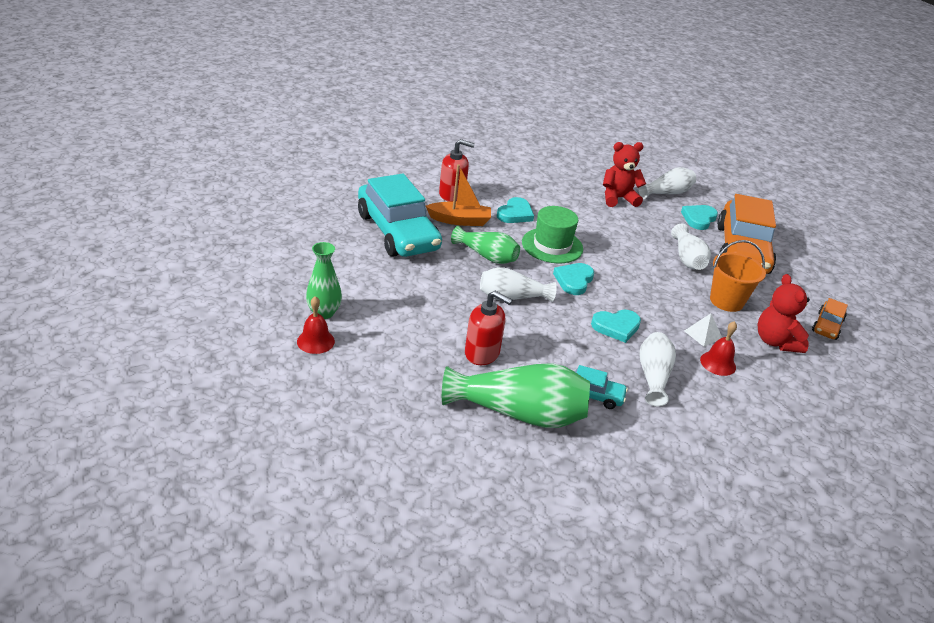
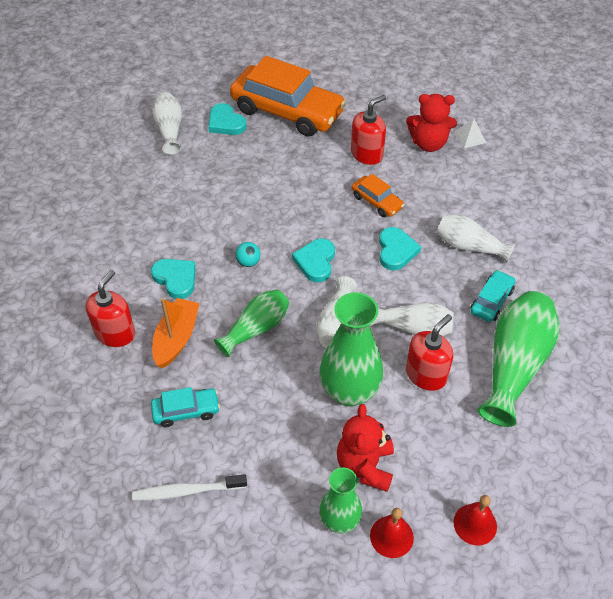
camera: 70 degrees left, 15 degrees up
(331, 240) = (187, 491): none -> white toothbrush
(397, 232) = (186, 411): turquoise car -> turquoise car, size x0.45
(446, 309) = (349, 391): none -> green vase
(552, 245) = (248, 262): green hat -> turquoise ball
(574, 280) = (316, 262): turquoise heart -> turquoise heart turned 60 degrees clockwise
(618, 198) = (169, 175): red teddy bear -> red teddy bear (365, 466)
(687, 259) = (294, 158): white vase -> white vase (414, 328)
(703, 334) = (413, 189): white pyramid -> white pyramid (469, 137)
(718, 363) = (454, 194): red bell -> red bell (475, 524)
(726, 301) = (367, 154): orange bucket -> red soap dispenser
(827, 326) = (411, 101): orange car -> orange car (377, 201)

